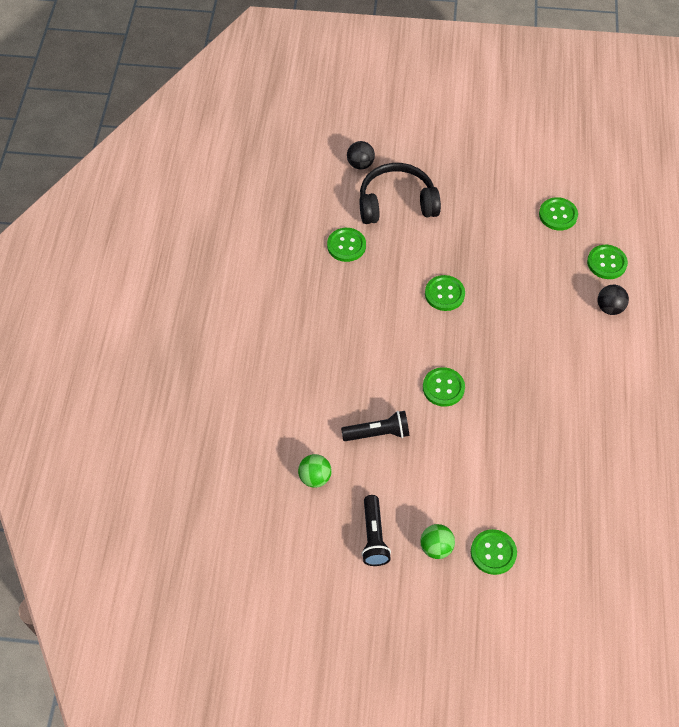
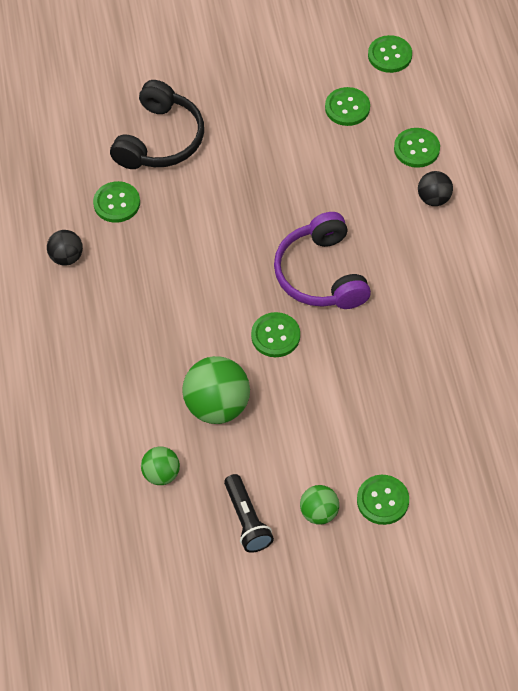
camera: 15 degrees left, 0 degrees up
(360, 164) = (104, 104): black ball -> black ball (66, 257)
(378, 433) = (217, 406): black flashlight -> green ball
(396, 203) = (160, 139): black headphones -> black headphones turned 135 degrees clockwise
(444, 294) = (246, 230): green button -> green button (389, 55)
(496, 346) = (321, 274): none -> purple headphones

